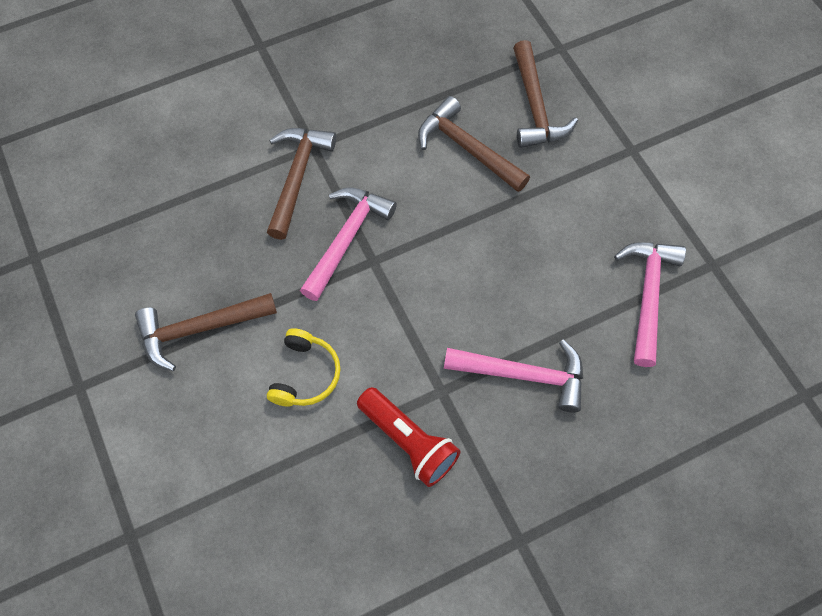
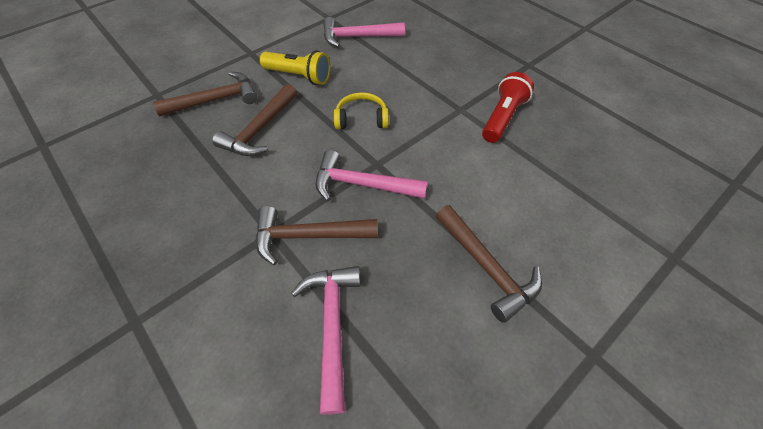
camera: 105 degrees left, 10 degrees down
(305, 375) = (487, 182): yellow headphones -> yellow headphones (361, 119)
(523, 375) = (431, 76): pink hammer -> pink hammer (332, 326)
(563, 202) = (299, 76): none -> yellow flashlight

